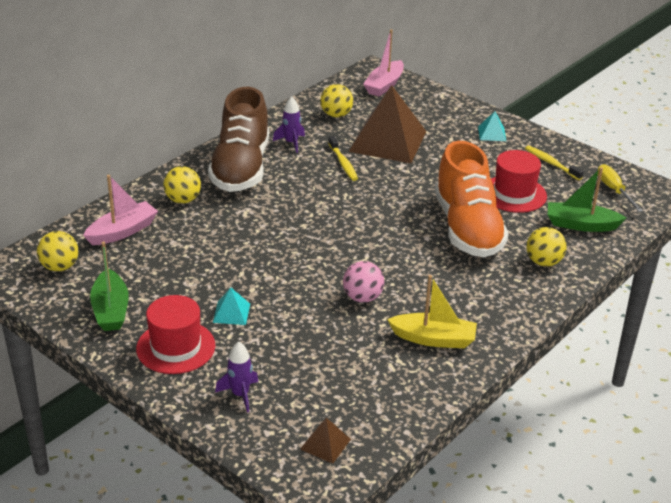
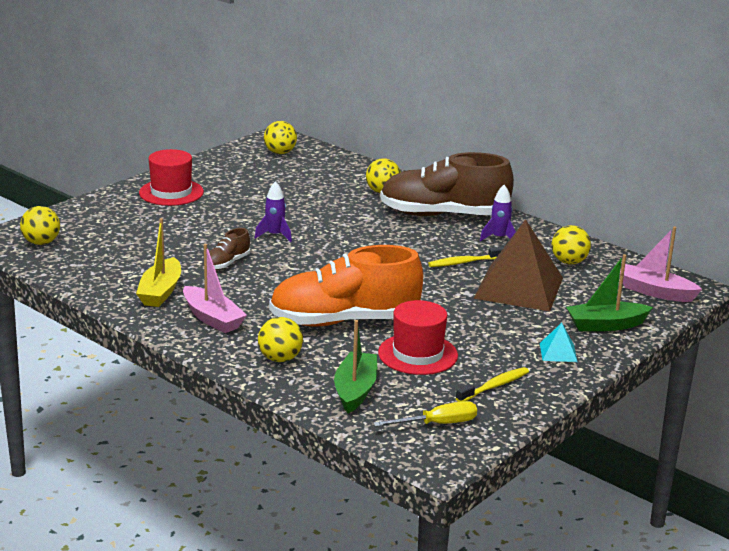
camera: 90 degrees right, 10 degrees down
(111, 310) = (222, 170): green boat -> green boat (606, 325)
(122, 231) = (330, 171): pink boat -> pink boat (212, 318)
(231, 313) = (212, 211): turquoise pyramid -> none
(240, 395) = (108, 214): purple rocket -> purple rocket (275, 235)
(325, 444) = (41, 243): brown pyramid -> yellow ball
(362, 297) = (227, 263): pink ball -> brown shoe

